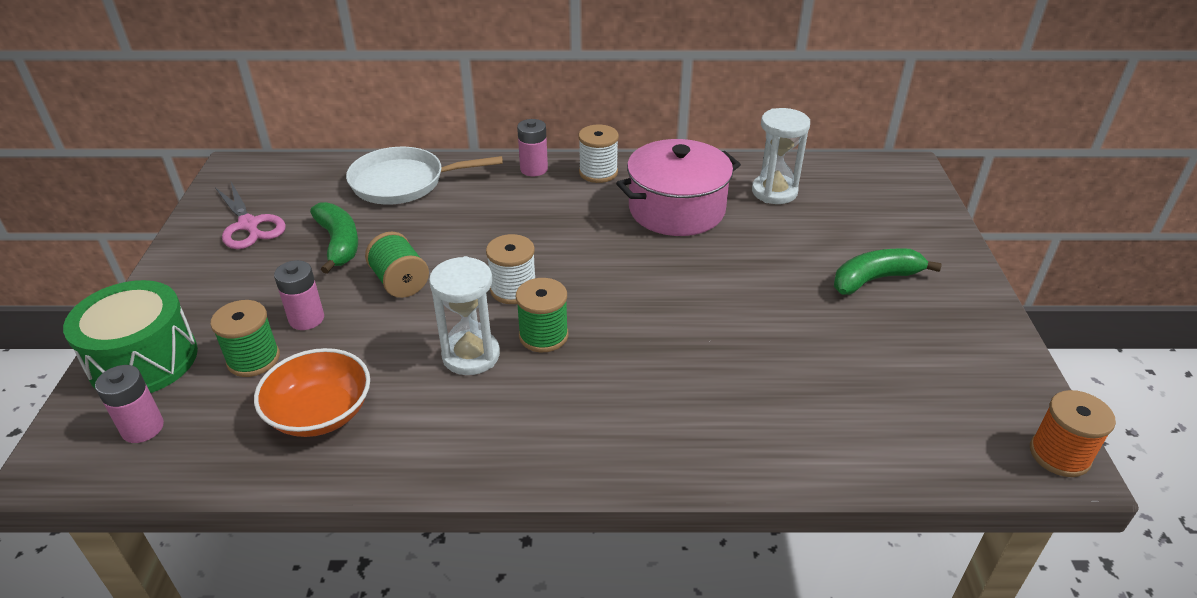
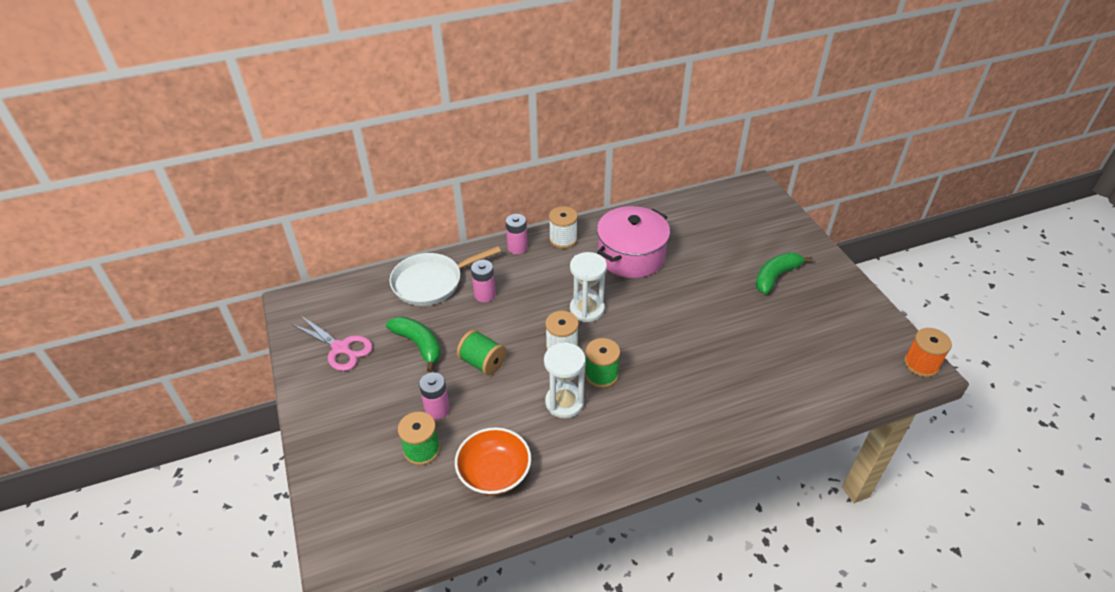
camera: 20 degrees left, 5 degrees up
(143, 428) = (382, 522): pink battery -> pink battery (485, 295)
(144, 360) = (344, 475): green drum -> none
(774, 192) = (685, 226): white hourglass -> white hourglass (587, 309)

